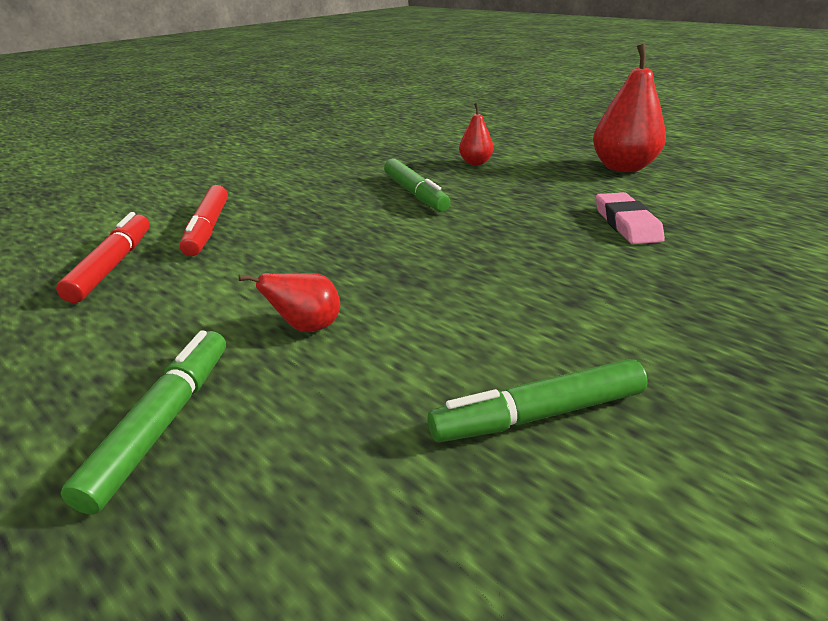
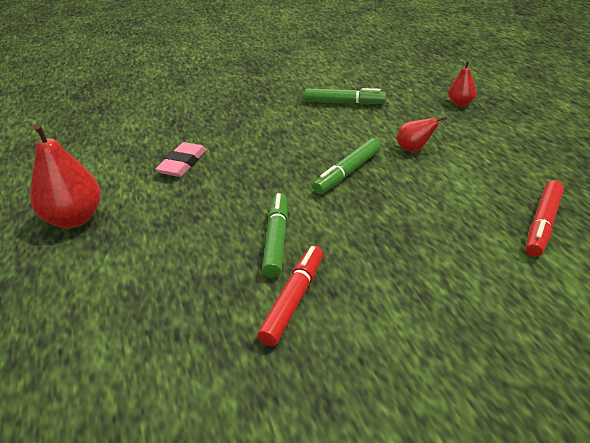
camera: 150 degrees left, 5 degrees up
(163, 423) = (480, 128): green marker -> green marker (347, 172)
(208, 229) = (473, 247): red marker -> red marker (294, 300)
(475, 163) = (171, 275): red pear -> red pear (460, 103)

